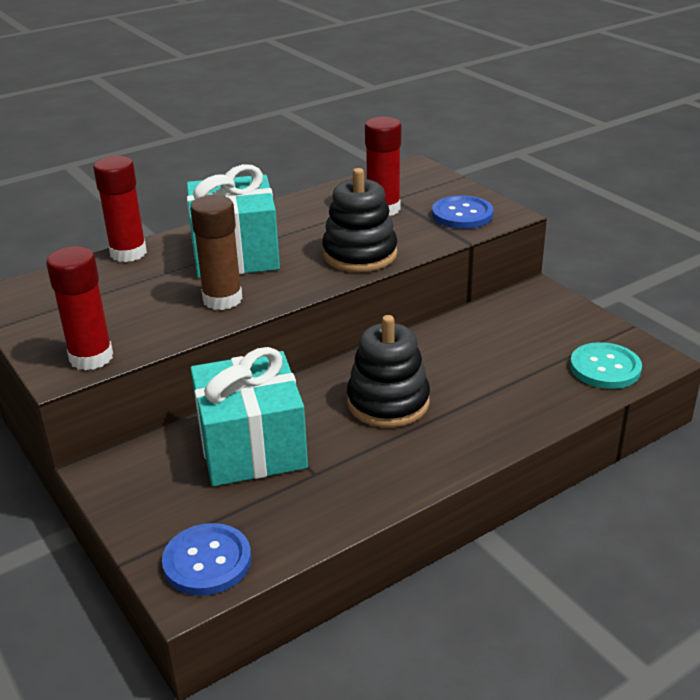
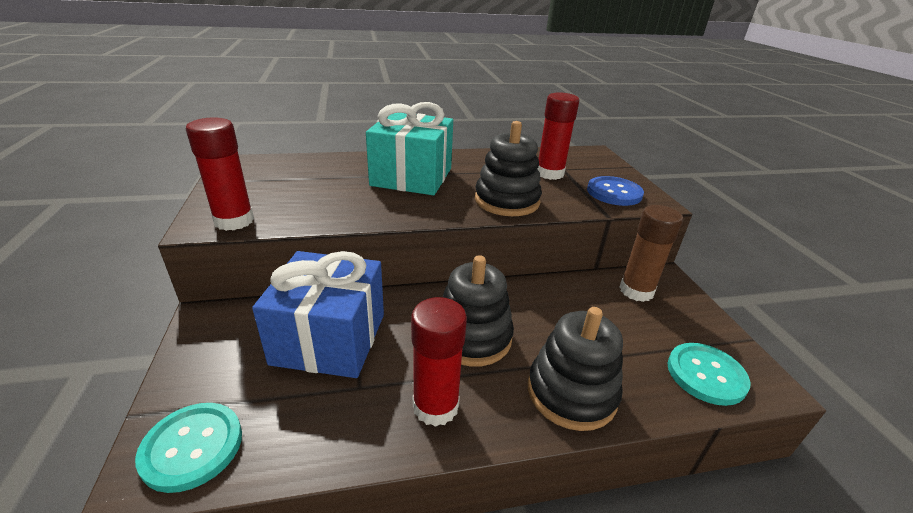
camera: 20 degrees right, 0 degrees up
(128, 253) = (340, 158): red glue stick -> red glue stick (435, 406)
(207, 561) = (192, 447): blue button -> turquoise button
(222, 299) = (371, 205): brown glue stick -> brown glue stick (636, 291)
(252, 447) = (329, 338): turquoise gift -> blue gift
(501, 417) = (571, 393): none -> black stacking toy

